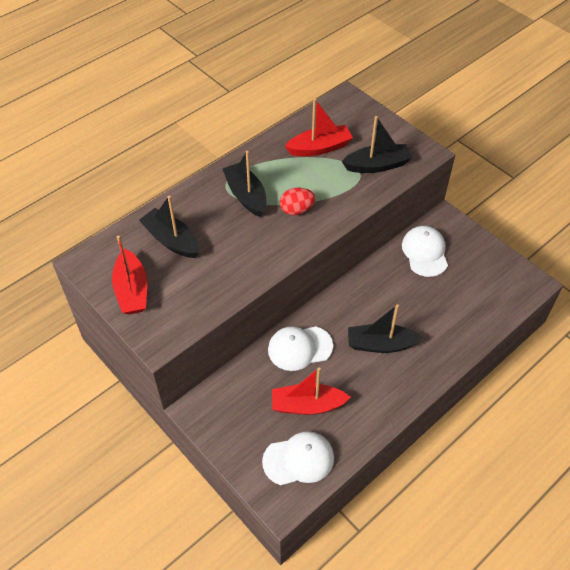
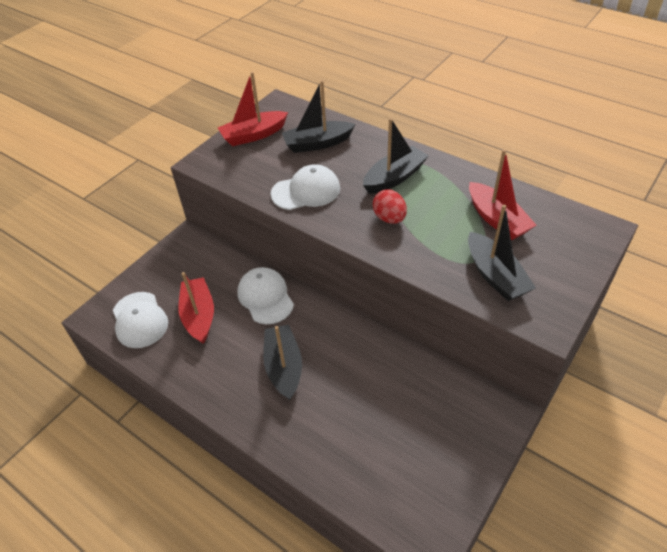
camera: 80 degrees right, 5 degrees down
(171, 240) = (317, 143): black boat -> black boat turned 135 degrees counterclockwise
(425, 252) = (436, 395): white cap -> white cap (306, 191)

